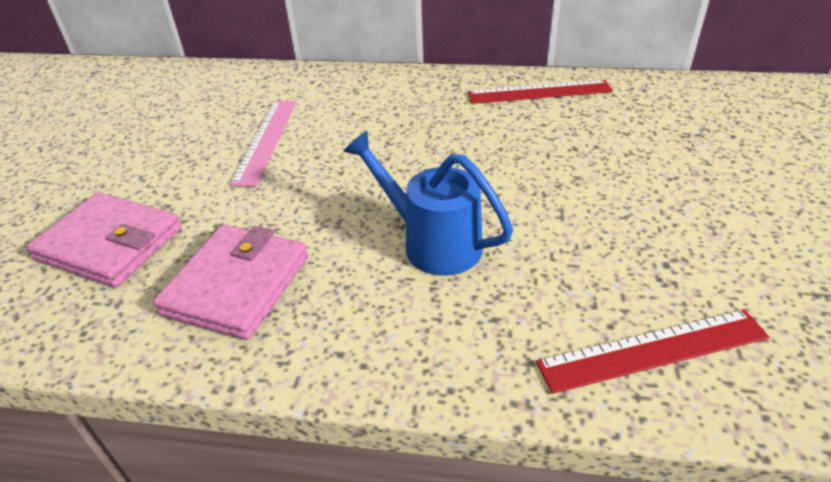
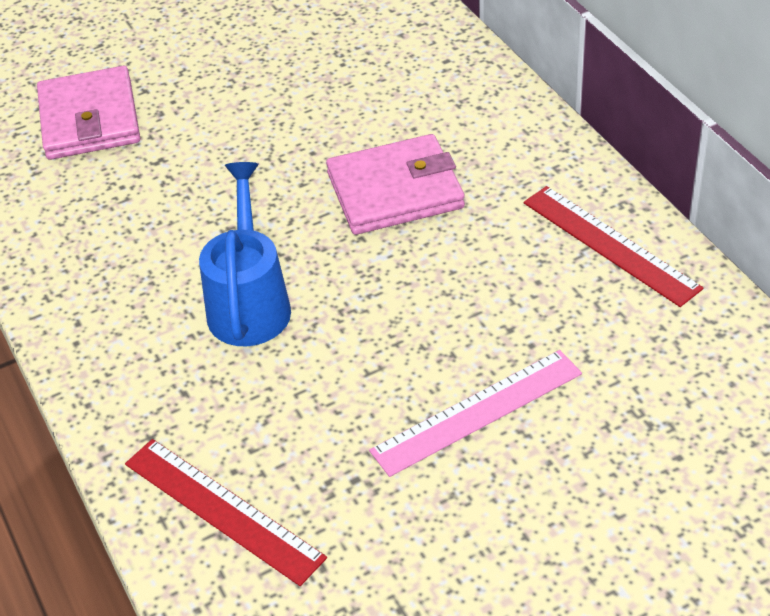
camera: 55 degrees right, 5 degrees up
(237, 285) = (102, 220): pink wallet -> pink wallet (395, 190)
(266, 140) = (306, 103): pink ruler -> pink ruler (477, 412)

